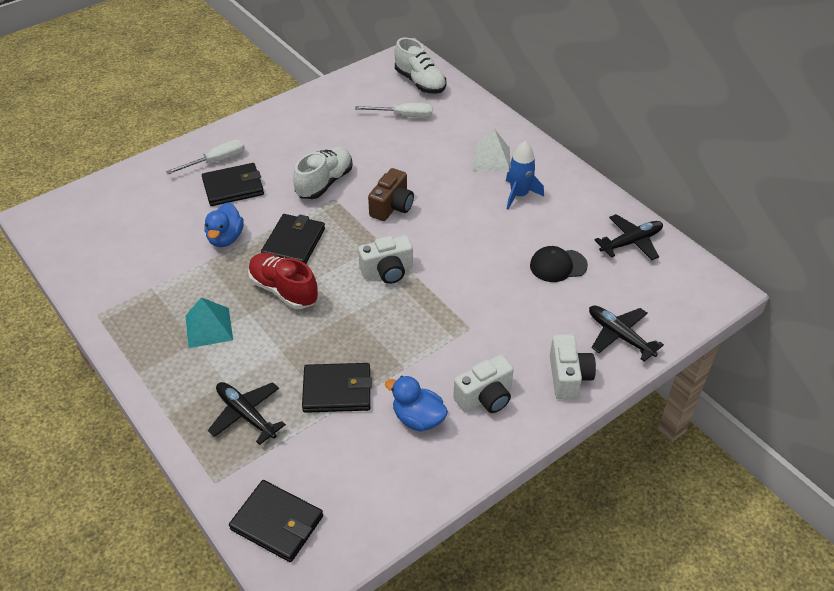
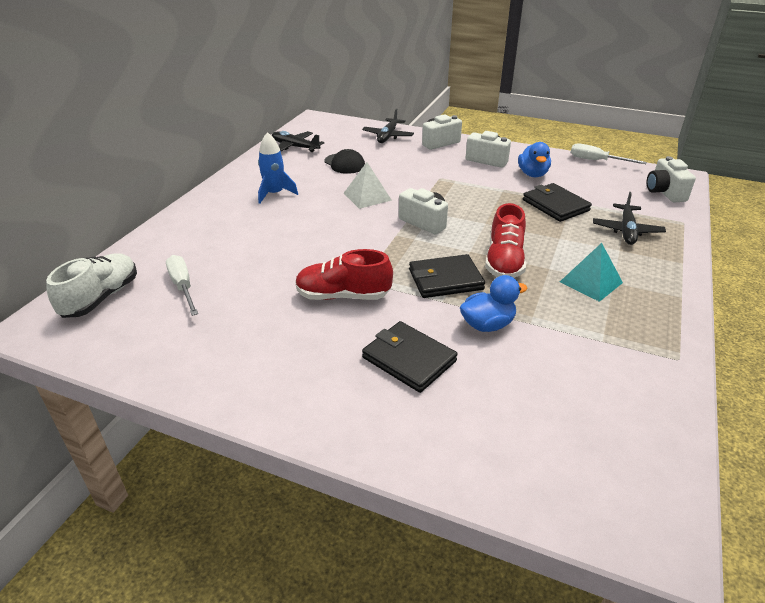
camera: 120 degrees left, 10 degrees down
(216, 161) = (375, 401): white screwdriver -> white screwdriver (596, 161)
(277, 523) = (664, 192): black wallet -> white camera
(324, 183) = (343, 296): white shoe -> red shoe
(392, 207) = (344, 245): brown camera -> none
(491, 159) = (231, 217): white pyramid -> white pyramid (367, 196)

